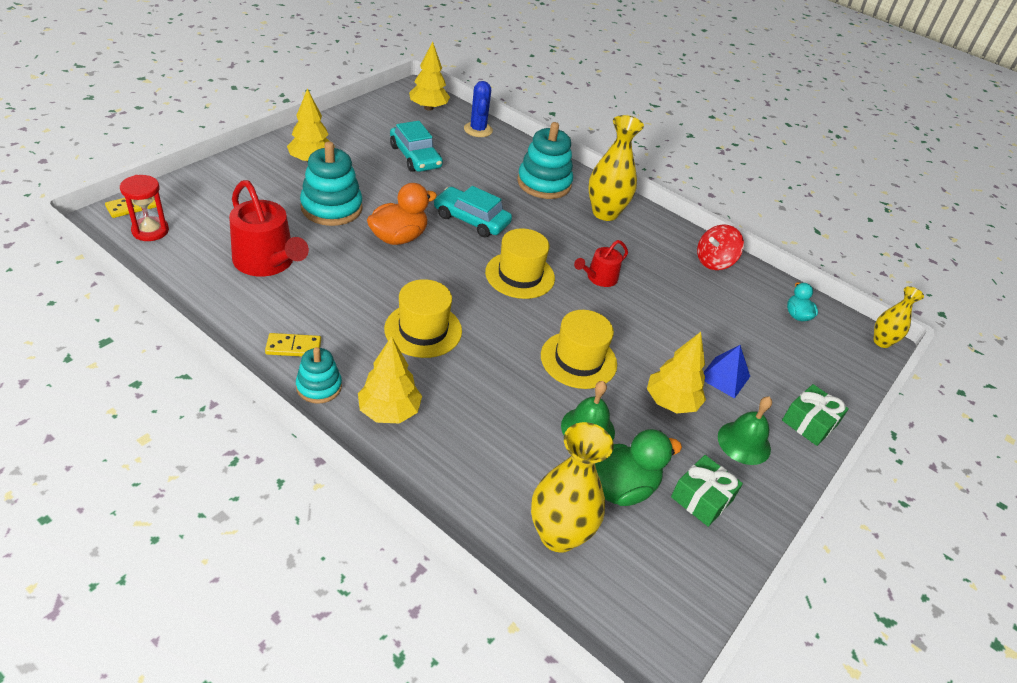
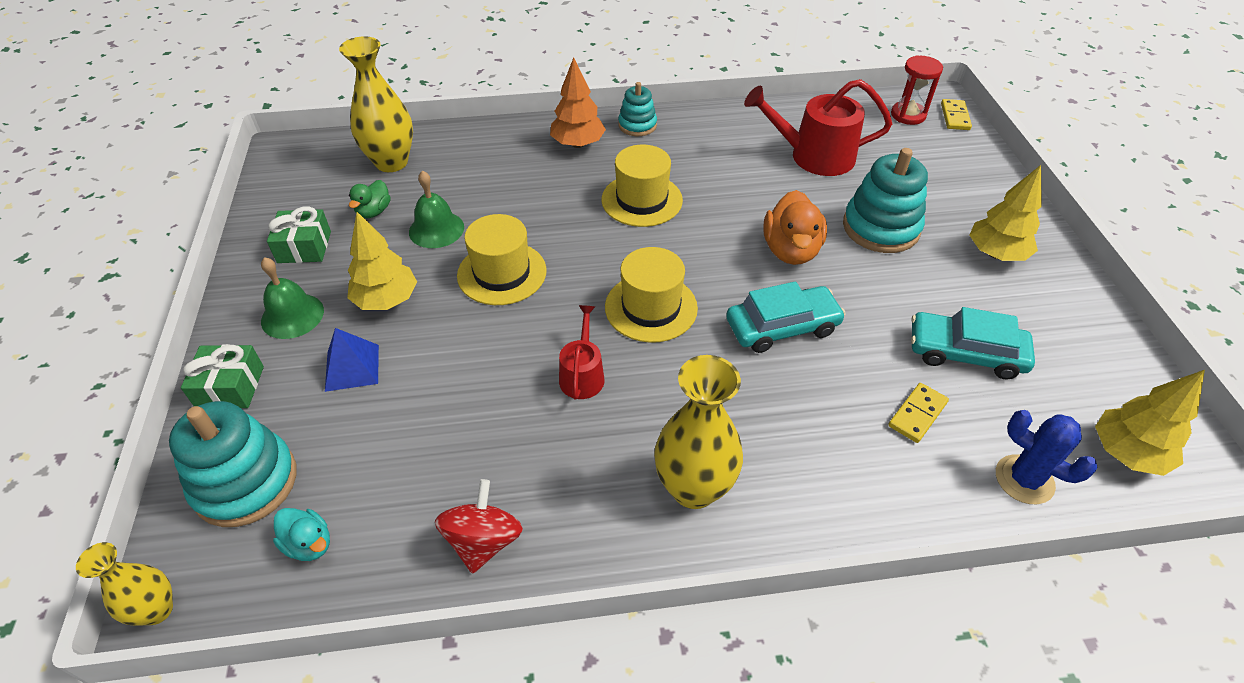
camera: 140 degrees right, 5 degrees up
(293, 347) = (691, 130): yellow domino -> yellow domino (917, 414)
(389, 411) = (578, 144): yellow tree -> orange tree
(544, 183) = (816, 463): turquoise stacking toy -> turquoise stacking toy (245, 482)
(621, 488) = (374, 212): green duck -> green duck, size x0.57

